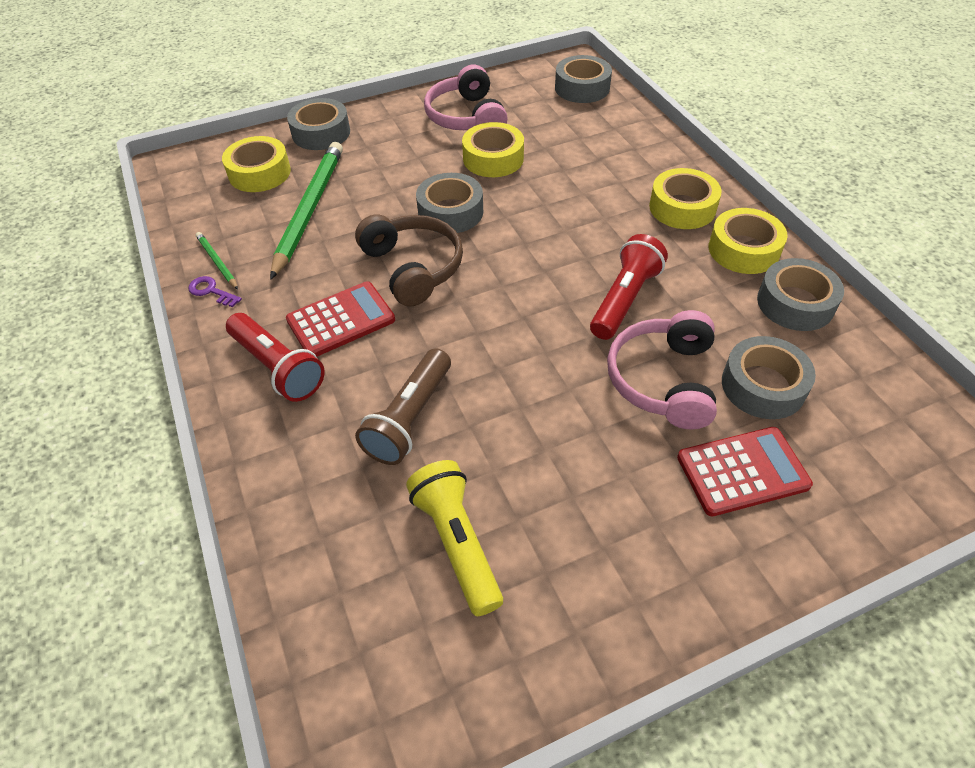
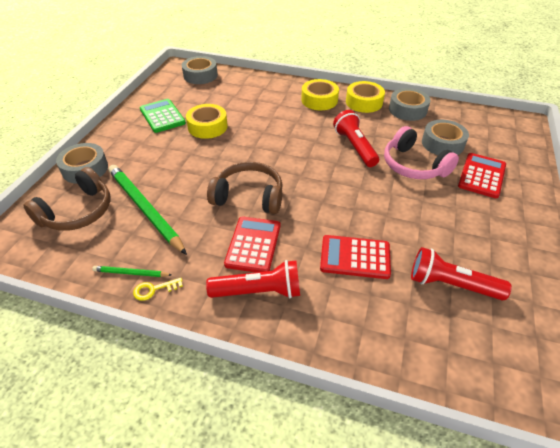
camera: 50 degrees left, 5 degrees down
(211, 291) = (154, 289): purple key -> yellow key
(259, 173) = (78, 212): yellow tape -> brown headphones
(410, 418) = (355, 257): brown flashlight -> red calculator
(450, 212) = (226, 161): grey tape -> none
(457, 543) = (451, 284): yellow flashlight -> red flashlight
(466, 117) = (162, 116): pink headphones -> green calculator

